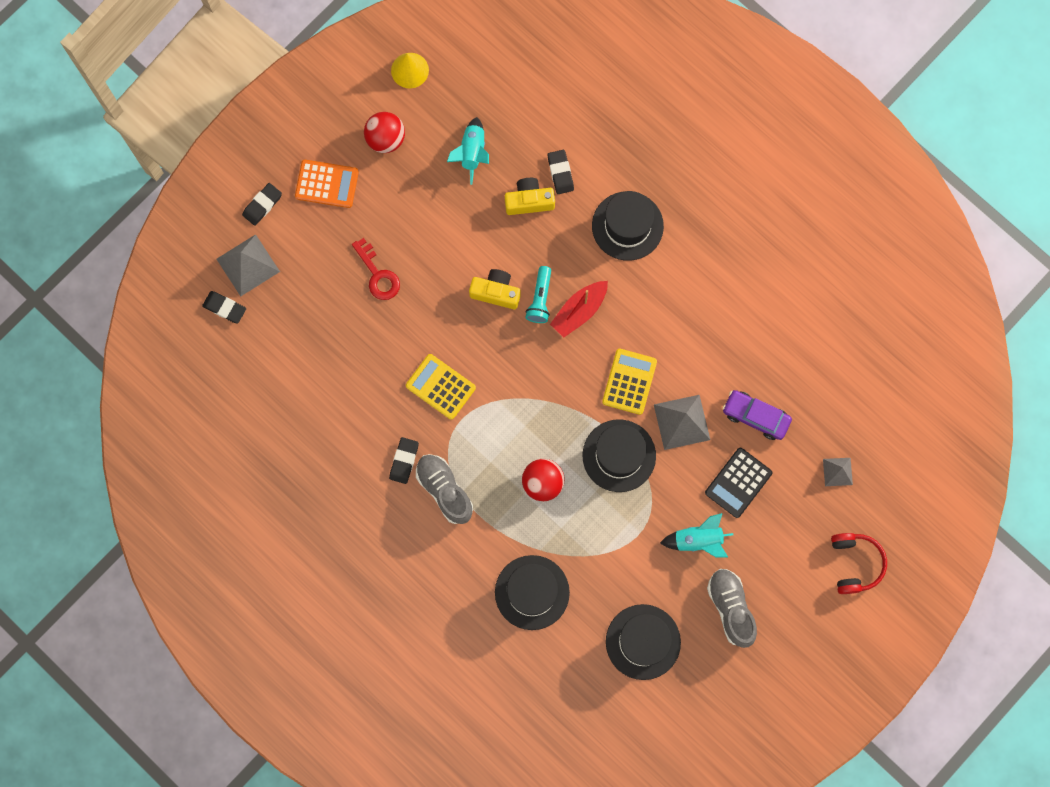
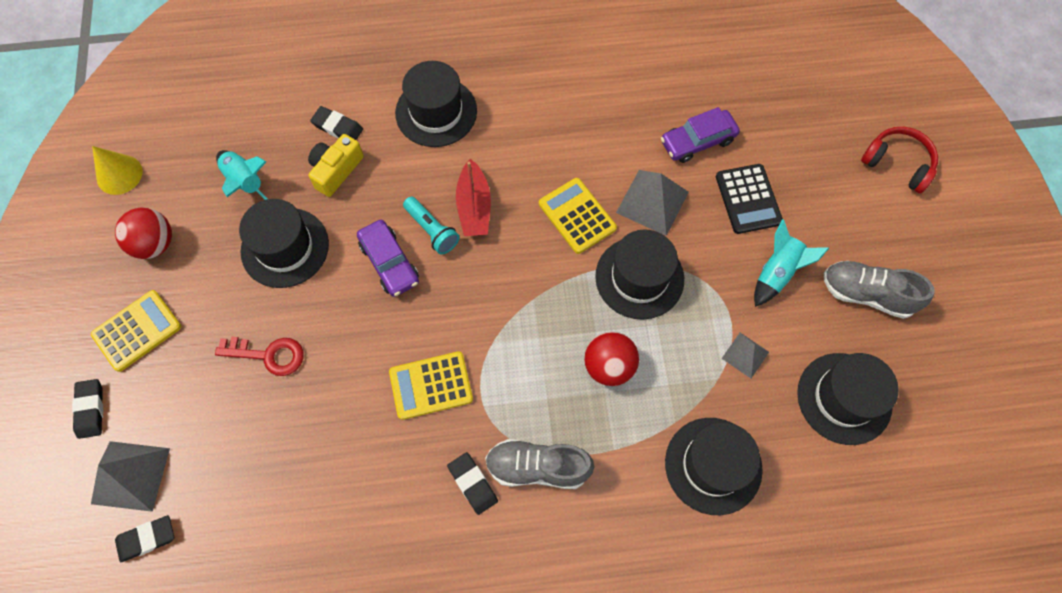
camera: 50 degrees left, 10 degrees down
(327, 184) = (137, 331): orange calculator -> yellow calculator
(451, 219) = (285, 247): none -> black hat
(496, 292) = (389, 263): yellow camera -> purple car
(837, 471) = (800, 117): grey pyramid -> grey pyramid (745, 355)

